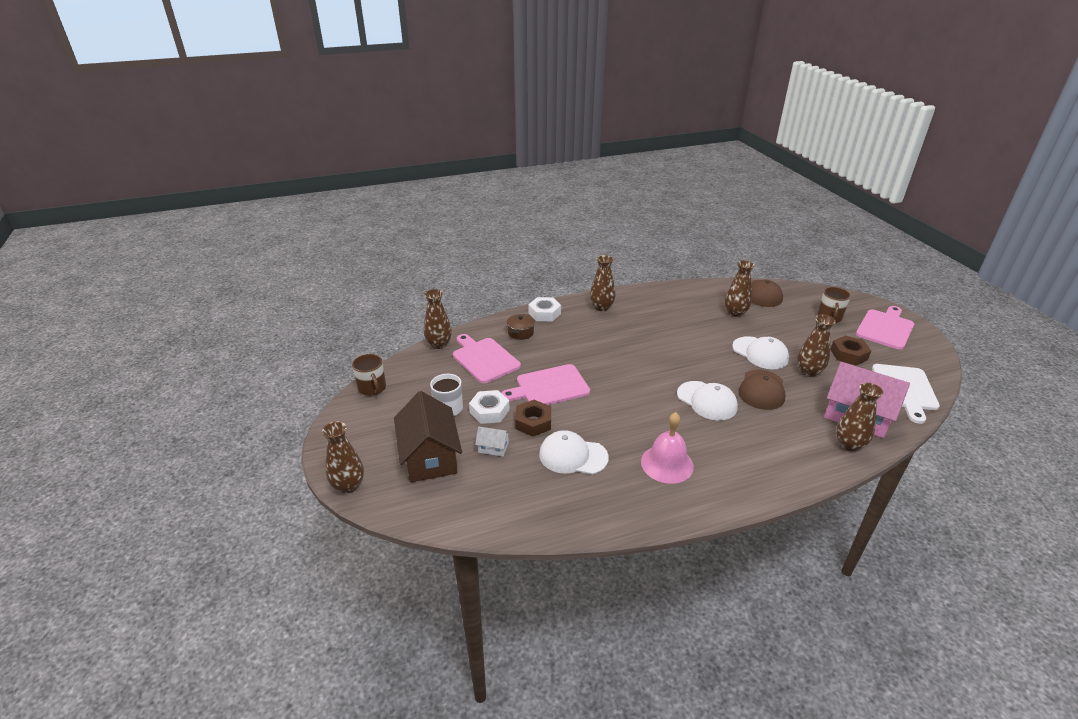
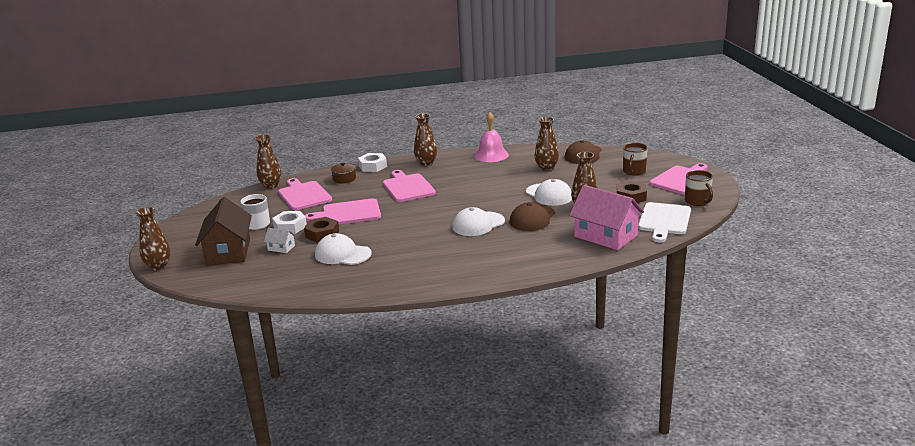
camera: 10 degrees right, 10 degrees down
(372, 388) = (203, 211): brown mug -> brown mug (697, 201)
(598, 344) = (408, 187): none -> pink cutting board
(667, 464) = (417, 261): pink bell -> pink bell (491, 155)
(707, 401) = (478, 224): white cap -> white cap turned 90 degrees clockwise
(849, 444) = (583, 253): brown vase -> none

